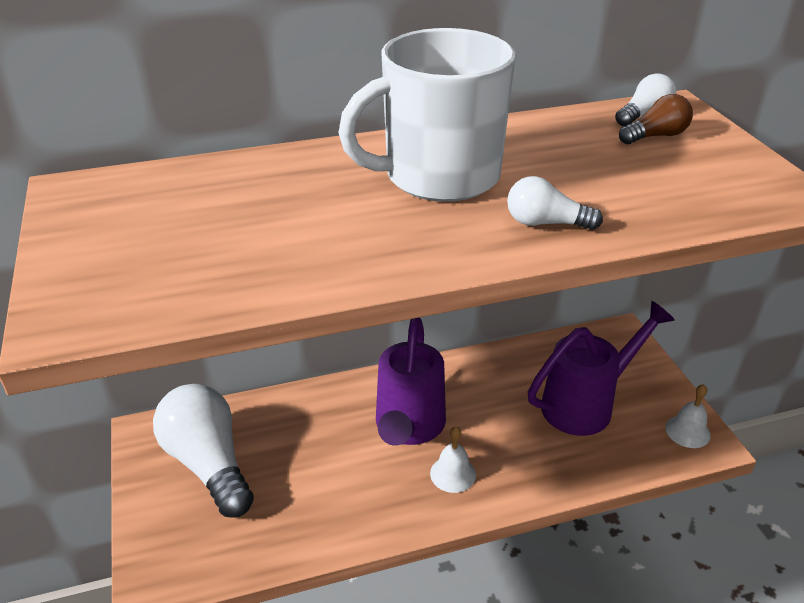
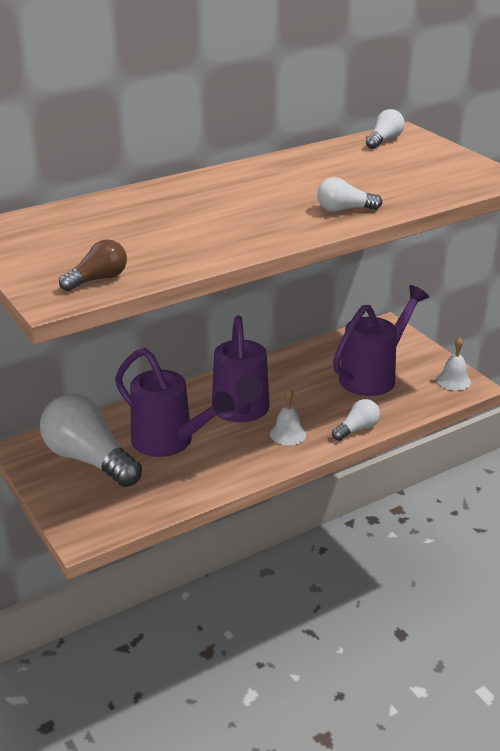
camera: 15 degrees left, 5 degrees down
(308, 457) = (169, 442): none -> purple watering can
(438, 176) = (257, 192): white mug -> none
(542, 484) = (357, 429): none -> white light bulb
(655, 136) = (397, 152): brown light bulb -> brown light bulb (98, 279)

